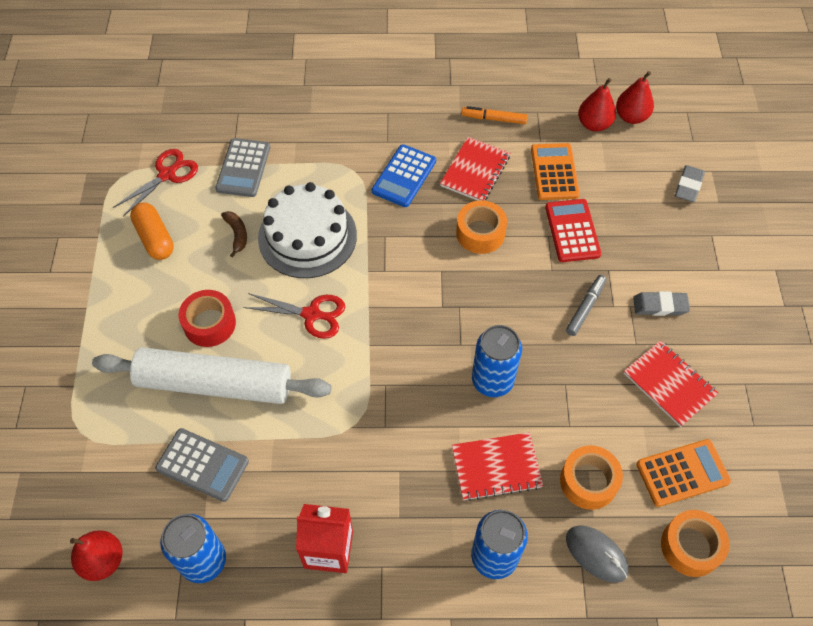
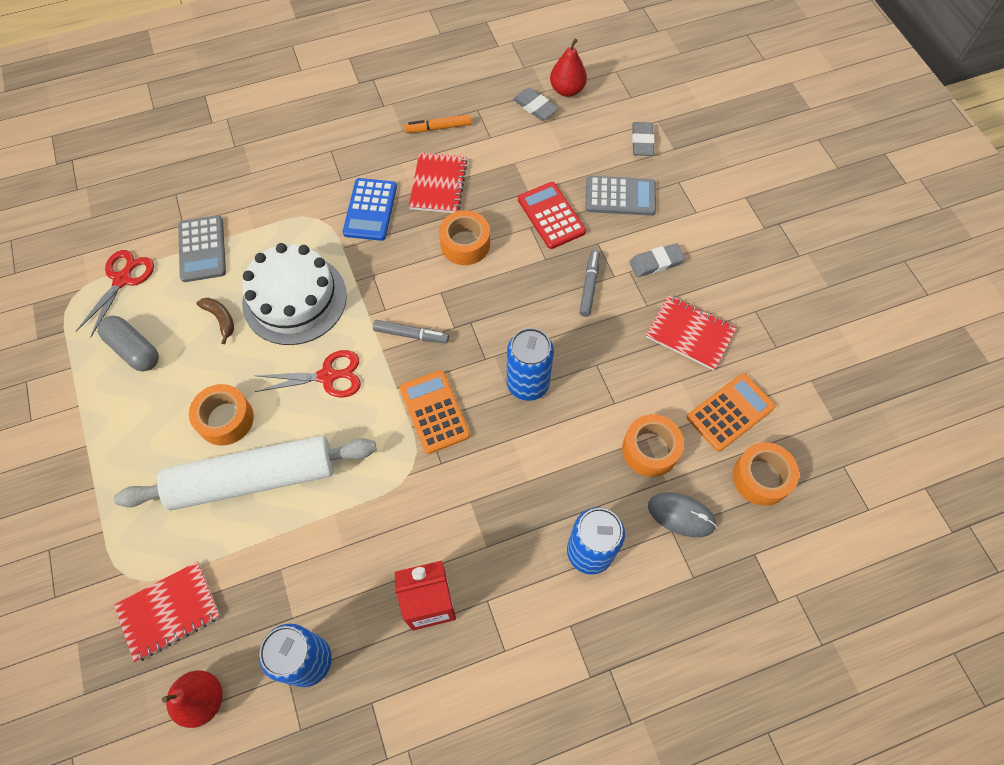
camera: 20 degrees left, 5 degrees up
(155, 238) = (134, 349): orange capsule -> grey capsule
(202, 465) = (271, 565): grey calculator -> grey calculator (620, 196)
(209, 324) = (225, 419): red tape -> orange tape
(399, 300) = (410, 334): none -> grey marker
(496, 467) = (561, 466): red notebook -> red notebook (169, 611)
(554, 172) = (514, 164): orange calculator -> orange calculator (434, 412)
(594, 124) = (535, 107): red pear -> grey eraser

